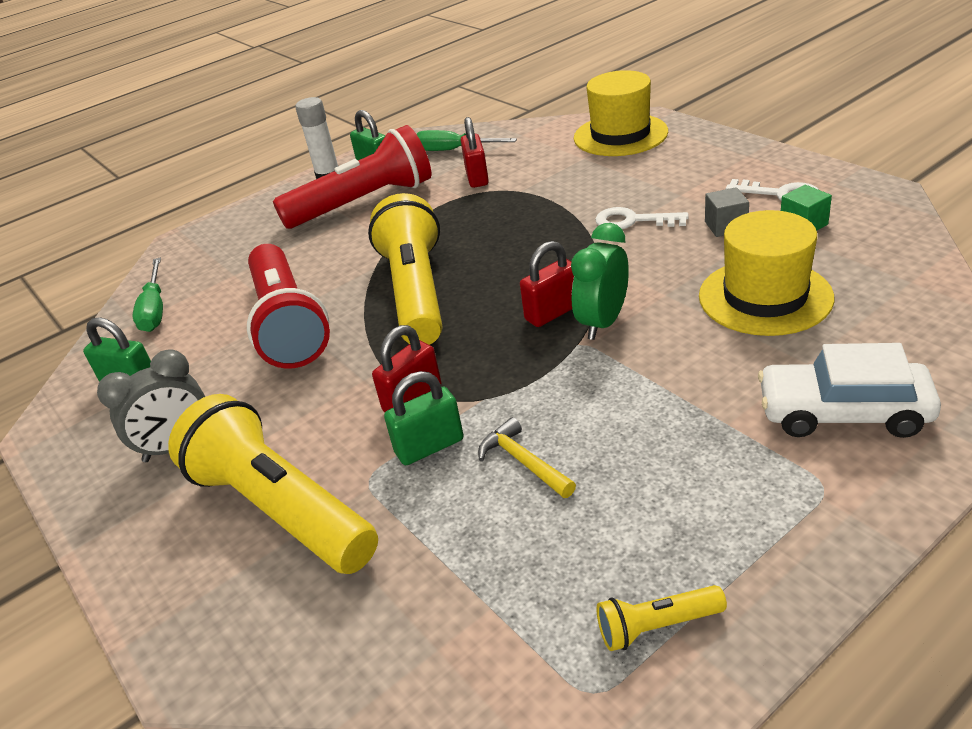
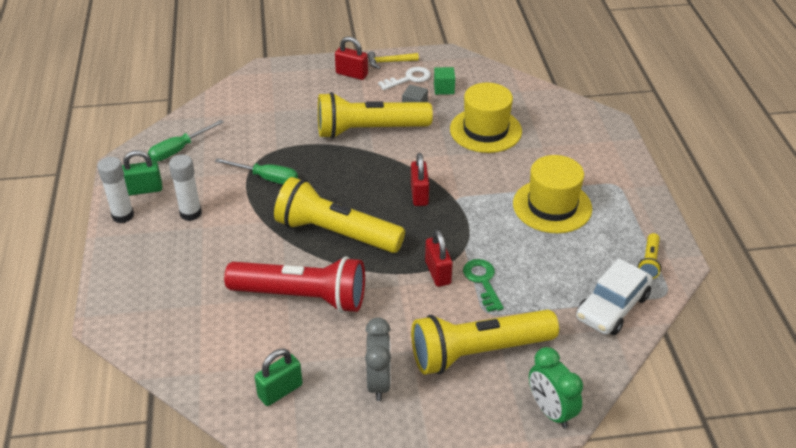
camera: 65 degrees left, 5 degrees up
(155, 309) = (196, 358): green screwdriver -> green screwdriver (266, 178)
(364, 203) = (190, 213): red flashlight -> white glue stick
(429, 446) = (482, 281): green padlock -> green key
(477, 177) = (233, 157): red padlock -> red padlock (351, 74)
(523, 462) = (524, 255): yellow hammer -> yellow hammer (389, 62)
(603, 323) = (448, 184): green clock -> green clock (551, 411)
(620, 135) = (268, 87): yellow hat -> yellow hat (552, 206)
(633, 221) = (369, 130): white key -> yellow flashlight
(843, 412) = (581, 156): white car -> white car (612, 307)

